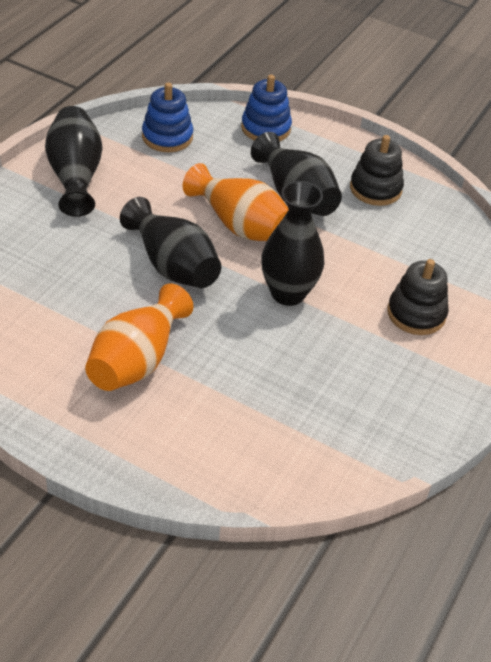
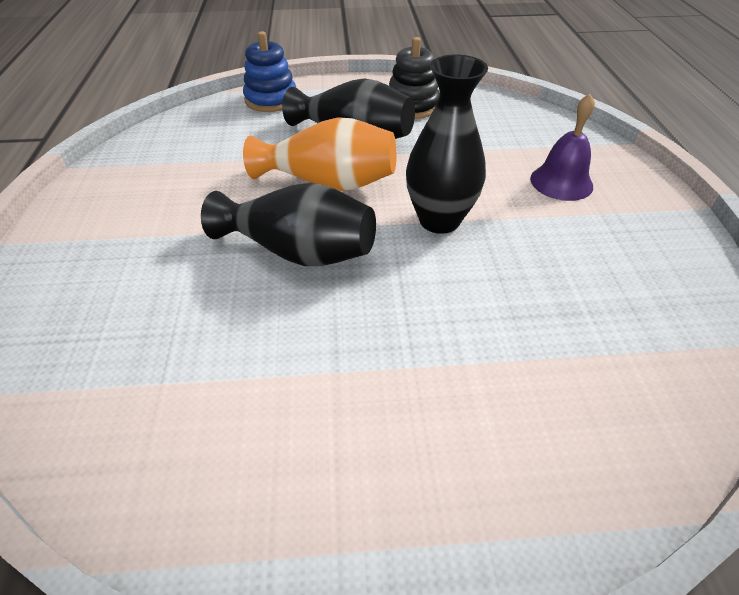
camera: 30 degrees left, 0 degrees up
(75, 176) = (105, 214): black vase -> none
(137, 360) = (362, 383): orange vase -> none
(167, 137) = (181, 140): blue stacking toy -> none
(416, 314) = (561, 182): black stacking toy -> purple bell

